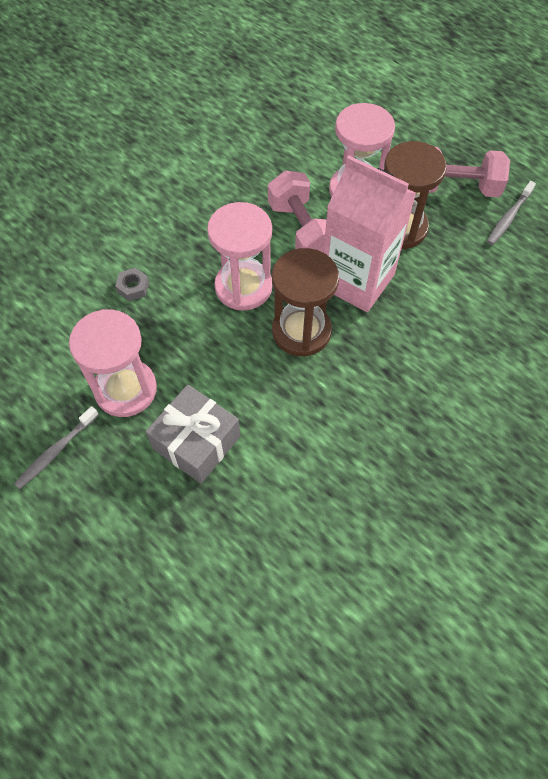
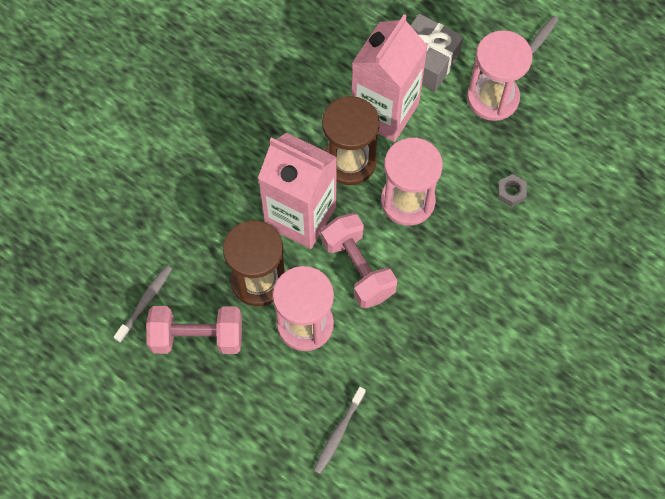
camera: 175 degrees right, 5 degrees up
(255, 383) = (384, 111): none -> pink carton
(329, 115) = (338, 433): none -> grey toothbrush

